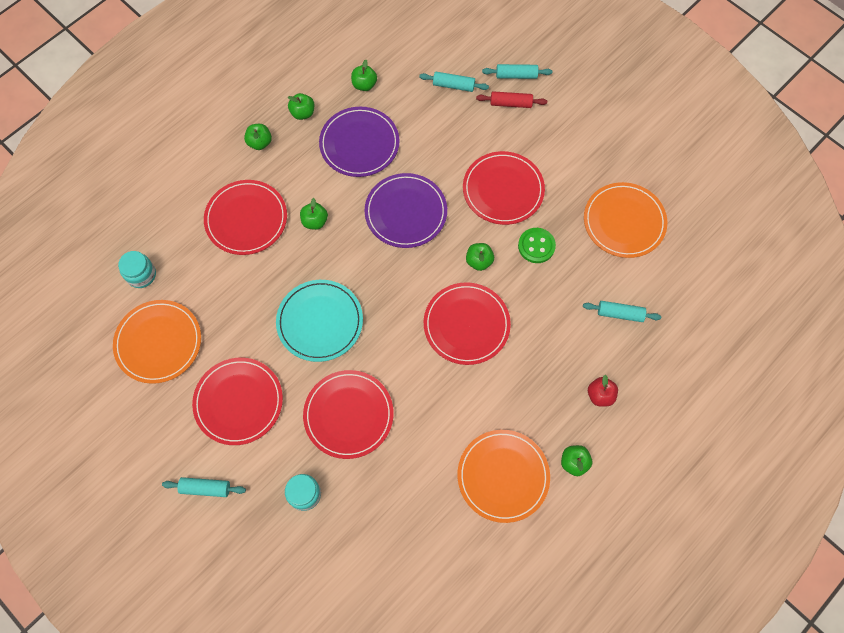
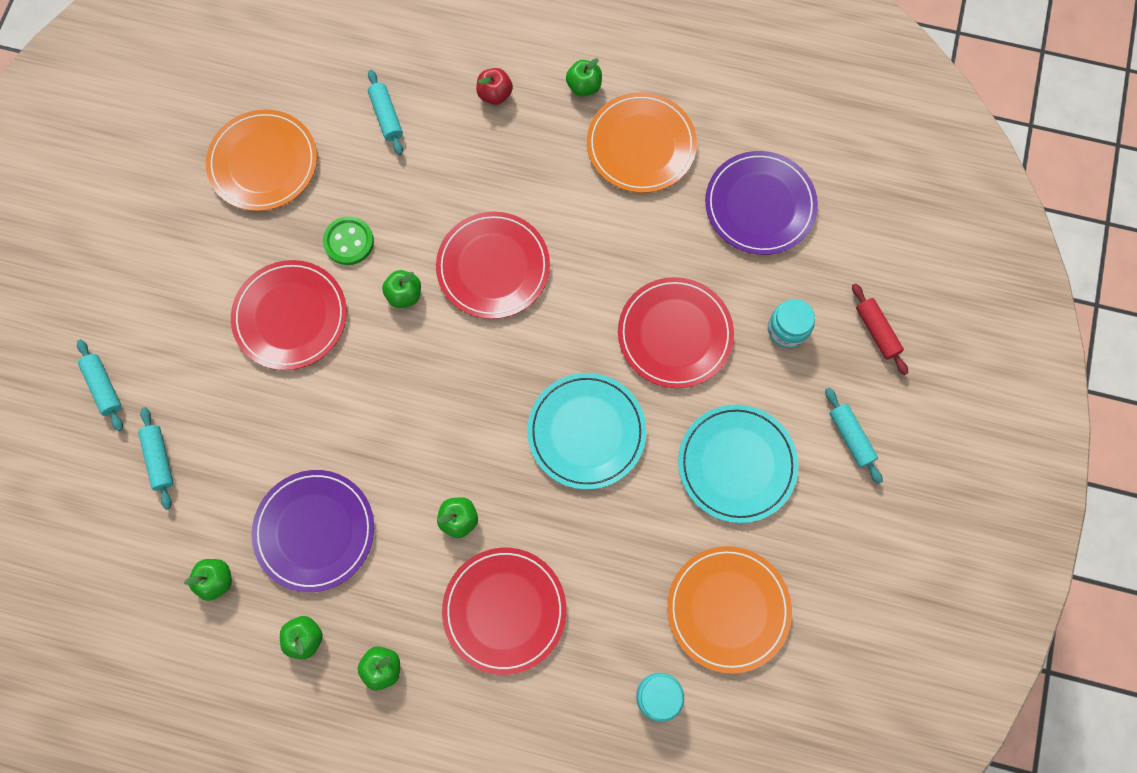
camera: 120 degrees left, 5 degrees up
(238, 402) = (736, 464): red plate -> turquoise plate
(406, 212) = (385, 414): purple plate -> purple plate (760, 205)
(511, 103) = (153, 372): red rolling pin -> red rolling pin (876, 331)

